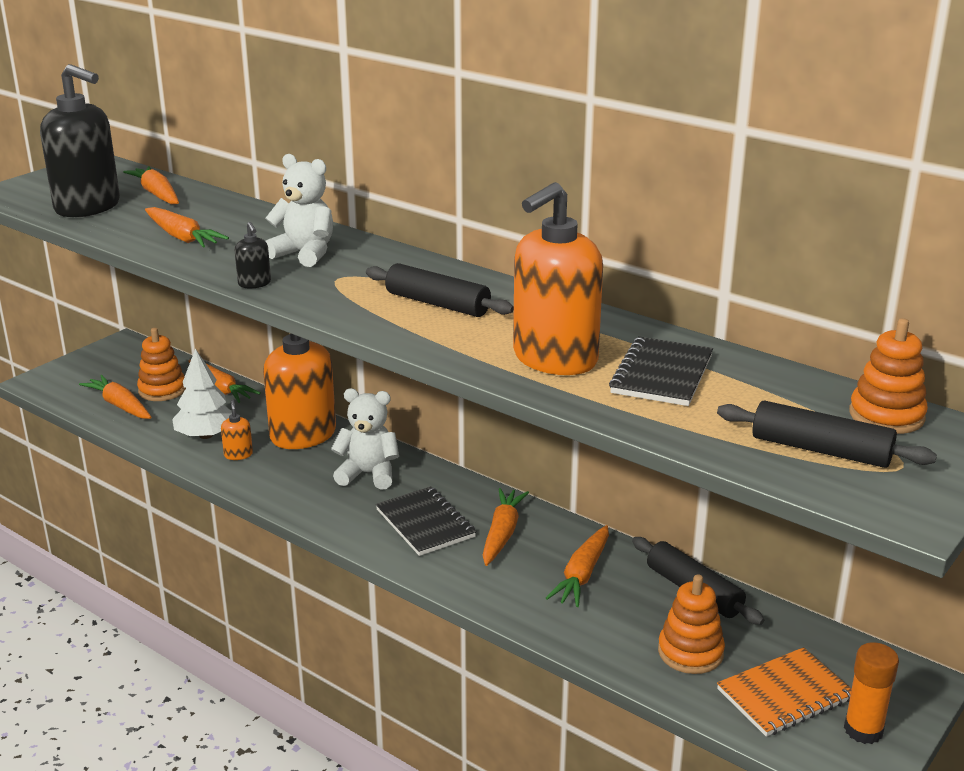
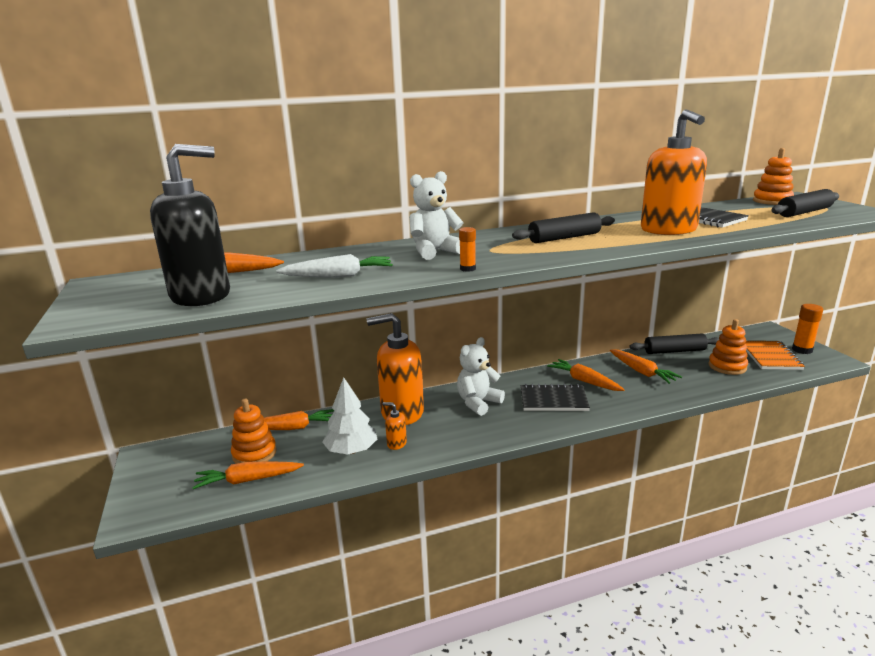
camera: 55 degrees left, 5 degrees down
(182, 237) = (338, 276): orange carrot -> white carrot
(254, 284) = (467, 269): black soap dispenser -> orange glue stick

